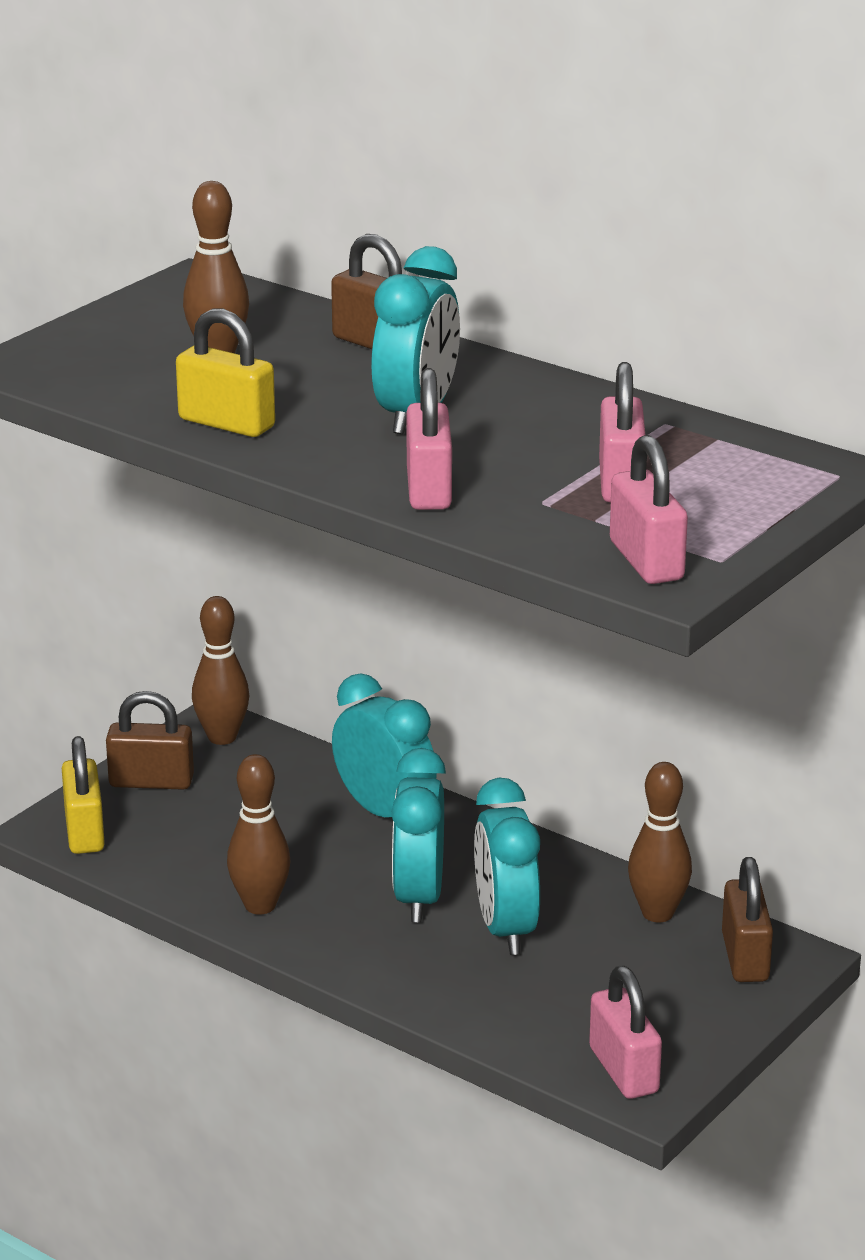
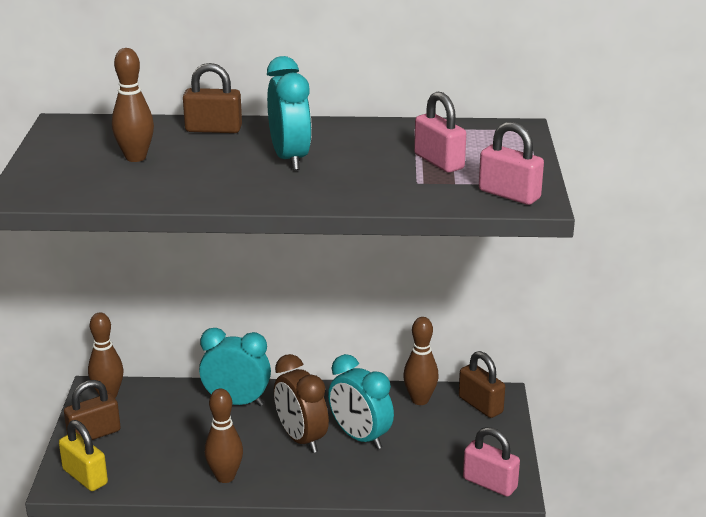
camera: 35 degrees left, 0 degrees up
(226, 423) = (195, 191): yellow padlock -> none
(418, 897) = (301, 439): turquoise clock -> brown clock
(429, 489) = (353, 193): pink padlock -> none

